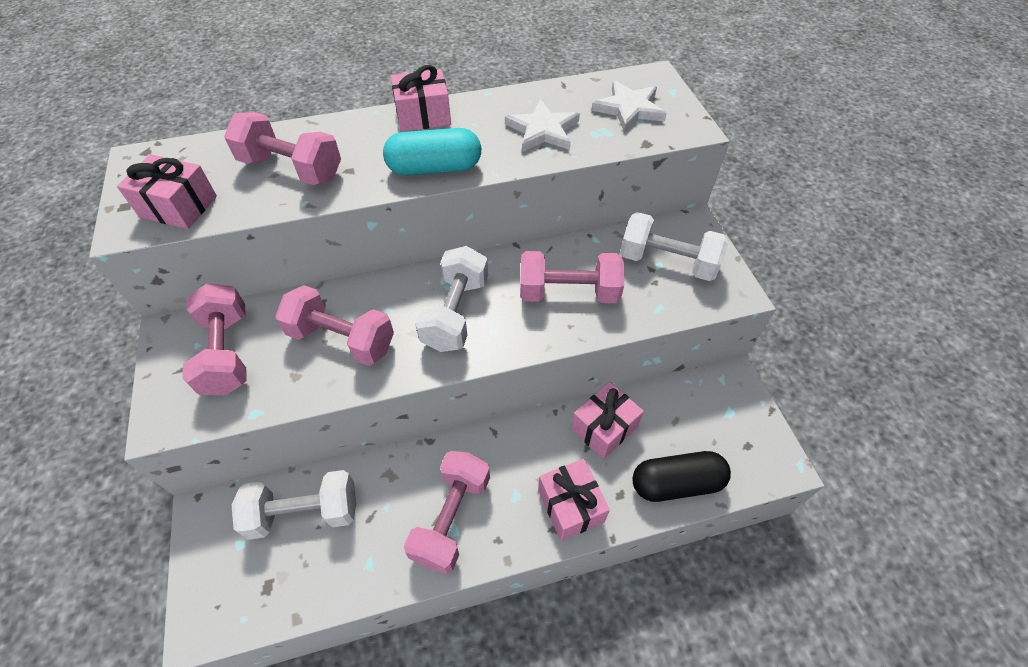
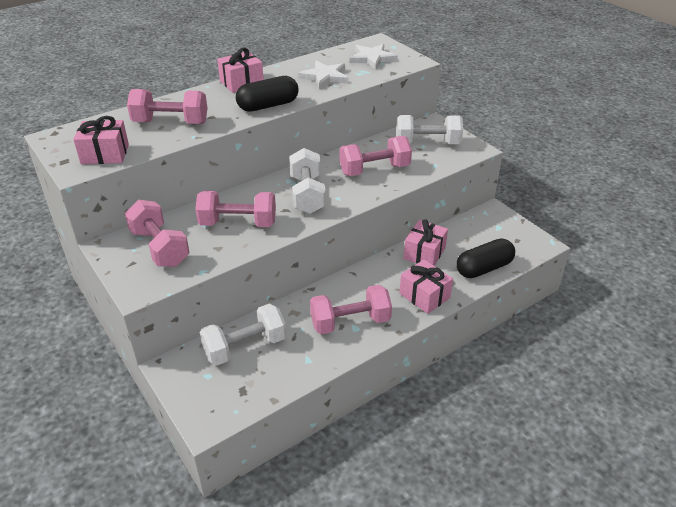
camera: 20 degrees left, 15 degrees down
(435, 168) = (268, 106): turquoise capsule -> black capsule
(451, 518) = (350, 322): pink dumbbell -> pink dumbbell turned 75 degrees clockwise

